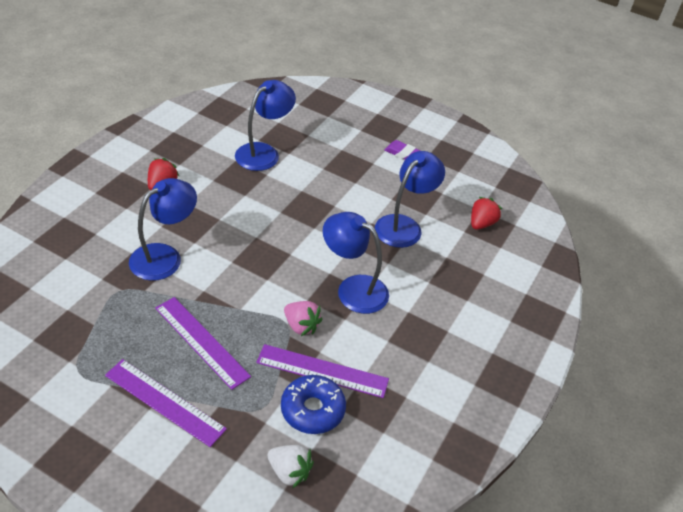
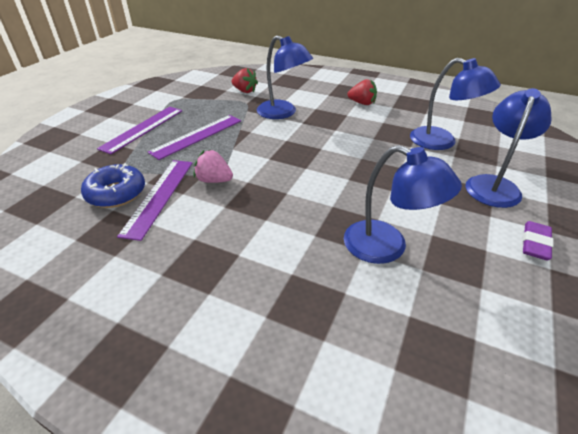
camera: 90 degrees right, 5 degrees down
(289, 472) = (58, 186): white strawberry -> none
(301, 326) = (214, 180): pink strawberry -> pink strawberry turned 75 degrees clockwise
(353, 289) = (267, 210): blue lamp -> blue lamp (494, 185)
(481, 223) = (440, 340): red strawberry -> red strawberry (245, 91)

